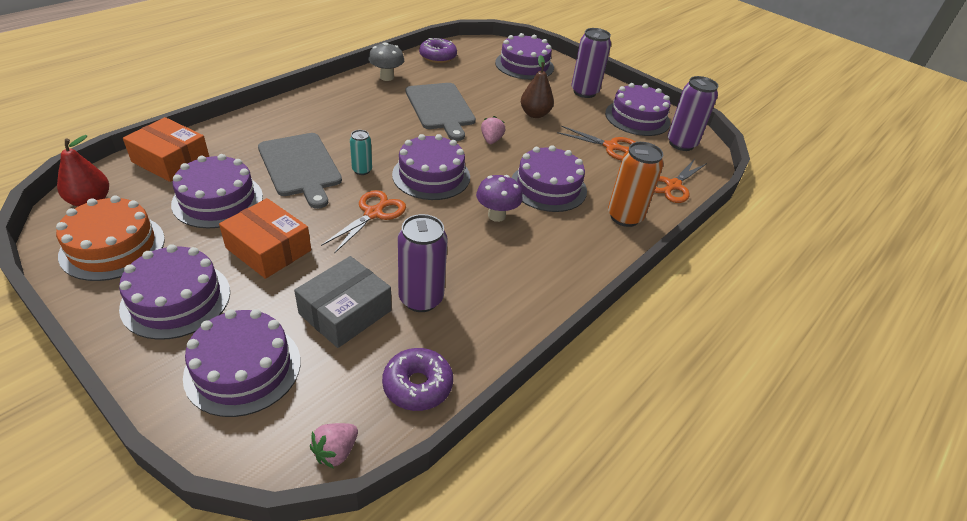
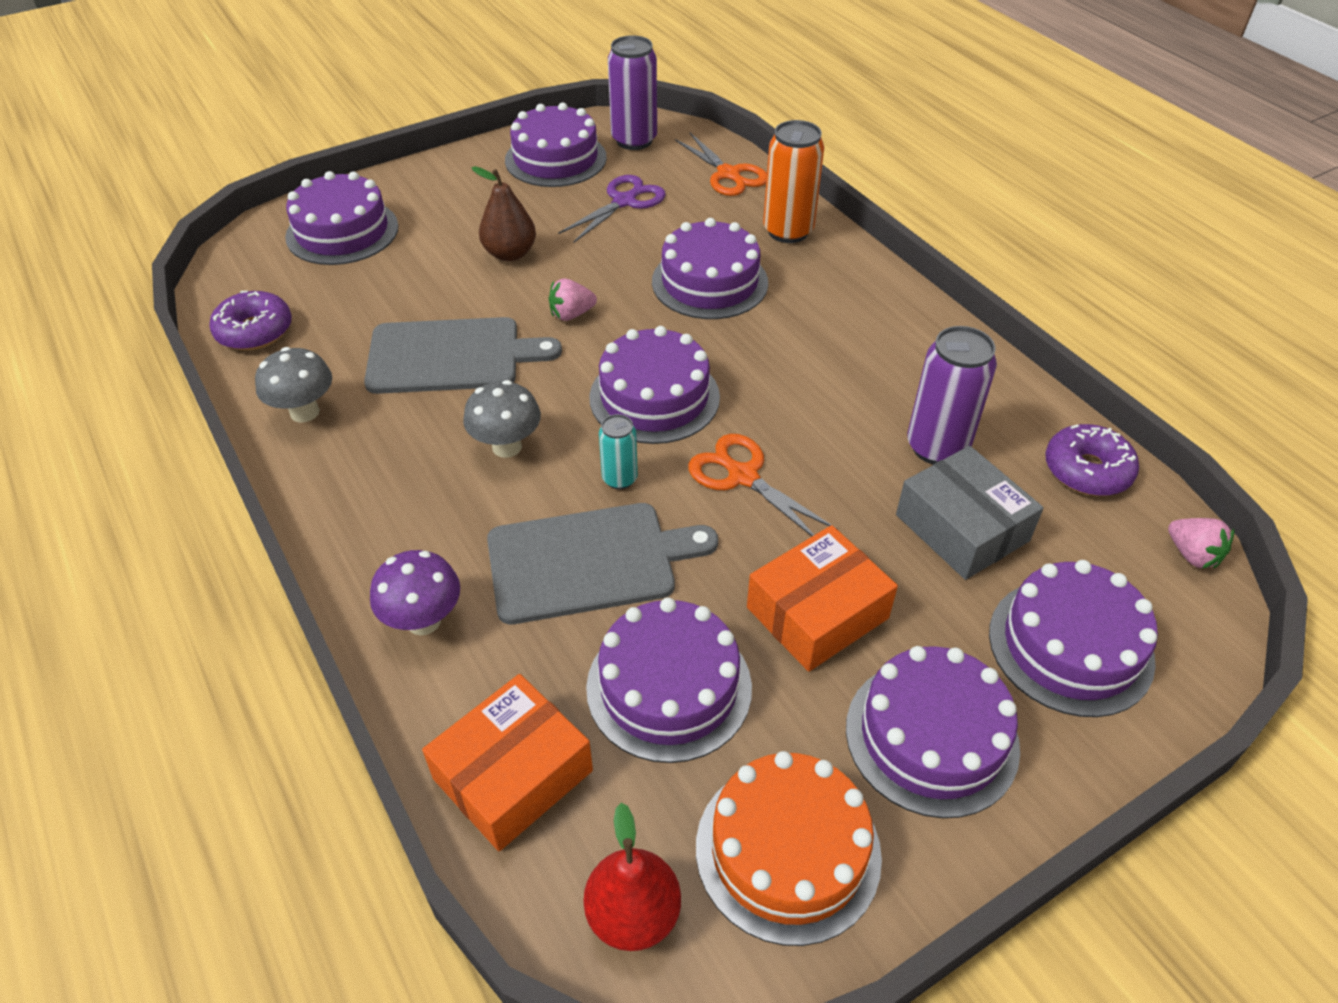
camera: 70 degrees left, 5 degrees up
(377, 133) = (507, 447): none -> grey mushroom
(491, 140) = (571, 314): pink strawberry -> pink strawberry turned 45 degrees counterclockwise
(496, 215) = (768, 345): purple mushroom -> purple mushroom (423, 621)
(584, 92) = (462, 189): purple can -> none
(611, 147) = (624, 202): orange scissors -> purple scissors

